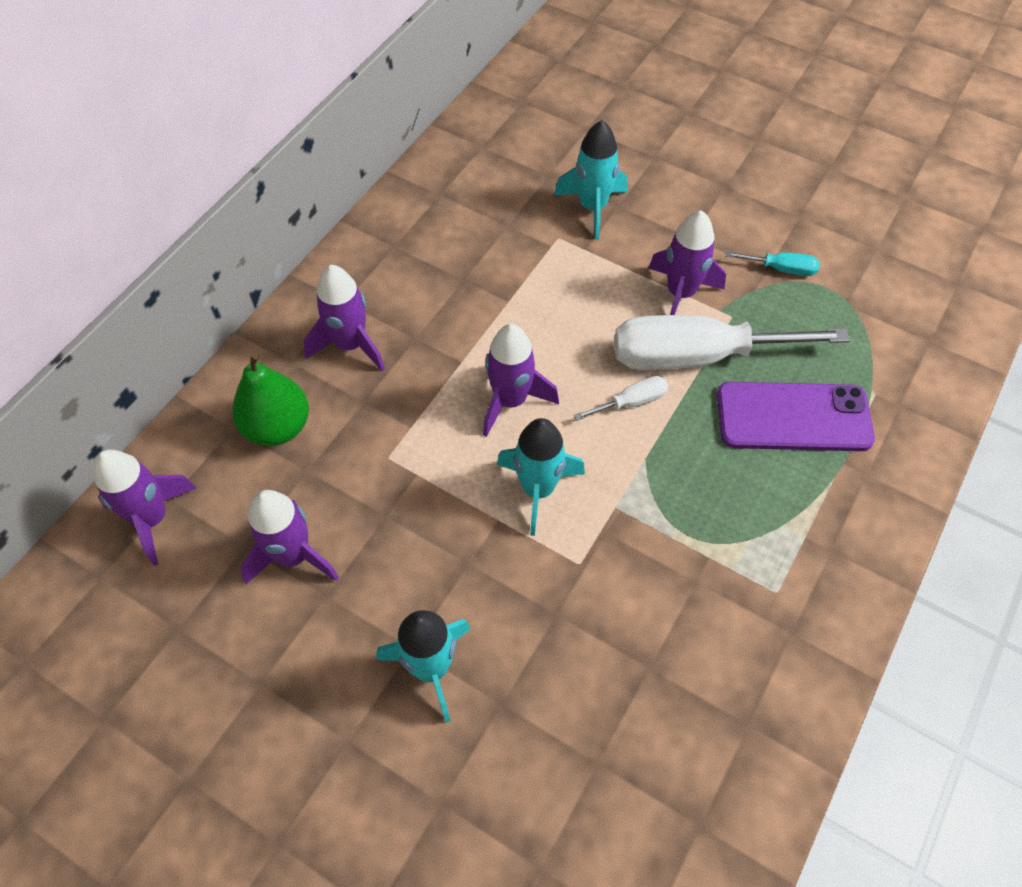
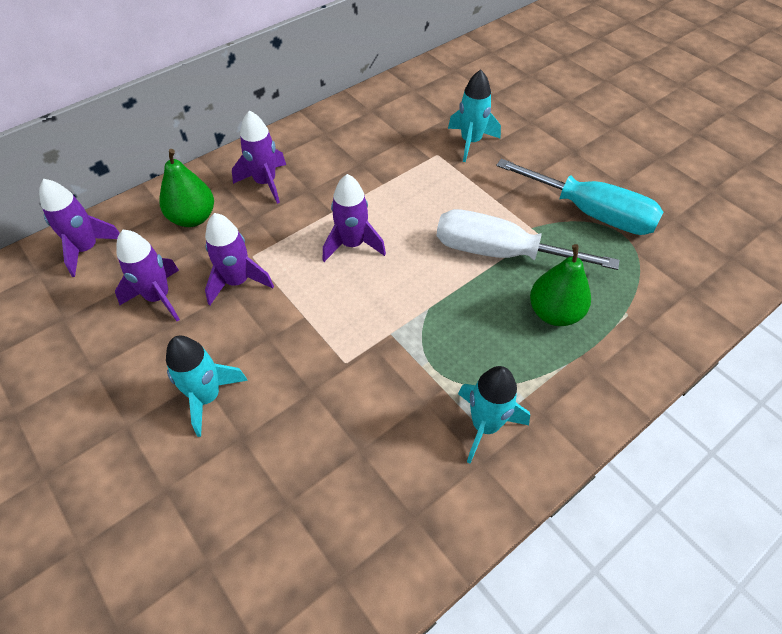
camera: 20 degrees right, 5 degrees down
(538, 489) = (341, 305): turquoise rocket -> turquoise rocket (485, 425)
(631, 402) = (436, 269): white screwdriver -> none
(680, 293) = (507, 210): purple rocket -> purple rocket (237, 282)
(781, 269) = (591, 213): turquoise screwdriver -> turquoise screwdriver, size x2.36
(793, 417) = (554, 313): purple phone -> green pear

